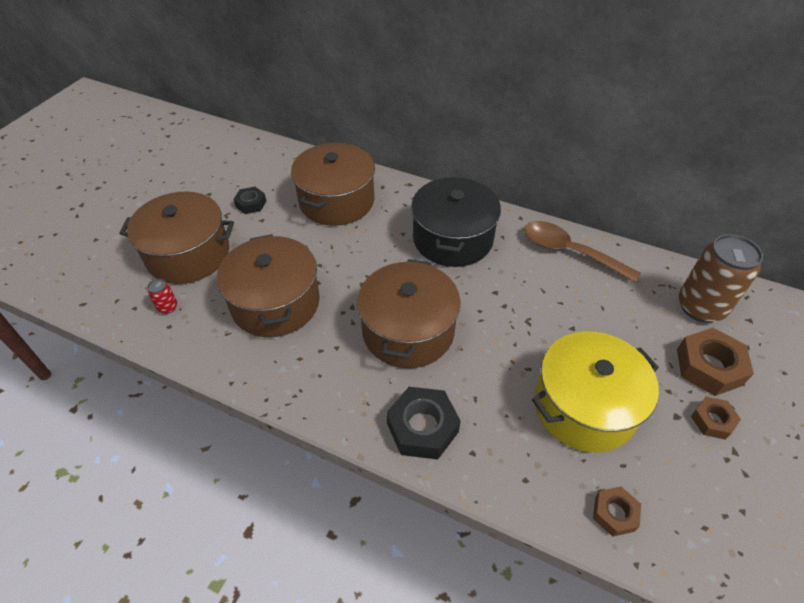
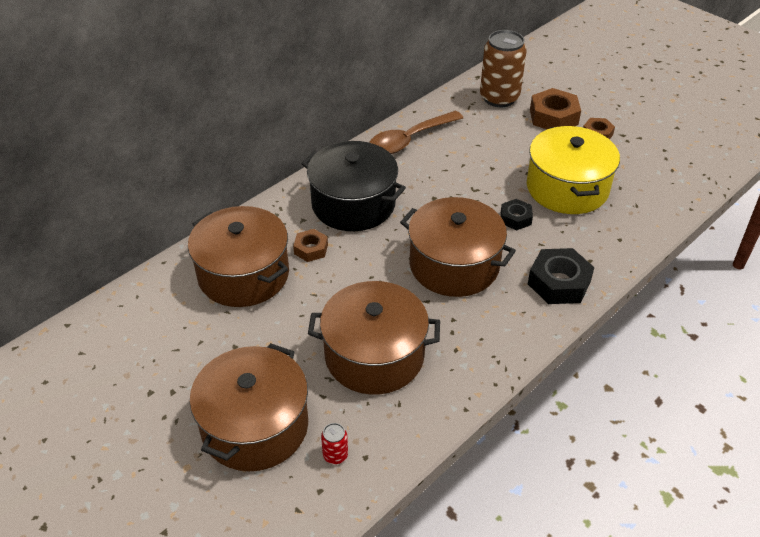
camera: 70 degrees left, 5 degrees down
(251, 204) = (199, 352): black nut -> black nut (515, 218)
(614, 513) = (654, 205): brown nut -> brown nut (311, 249)

